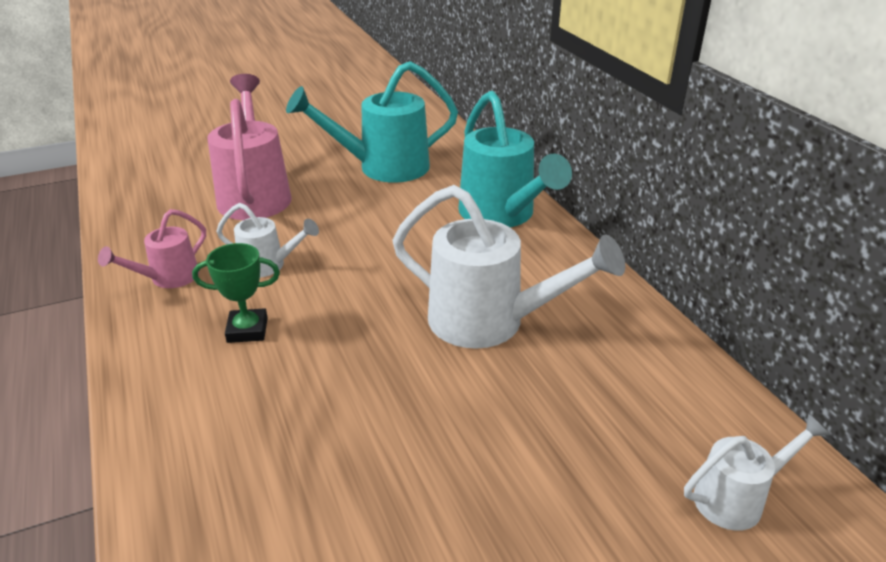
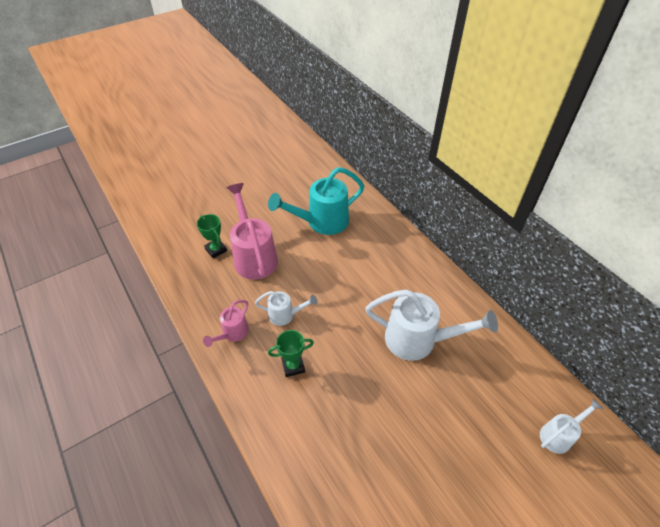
camera: 10 degrees left, 15 degrees up
(199, 183) = (216, 250): none -> green trophy
(501, 215) = (401, 254): turquoise watering can -> none

